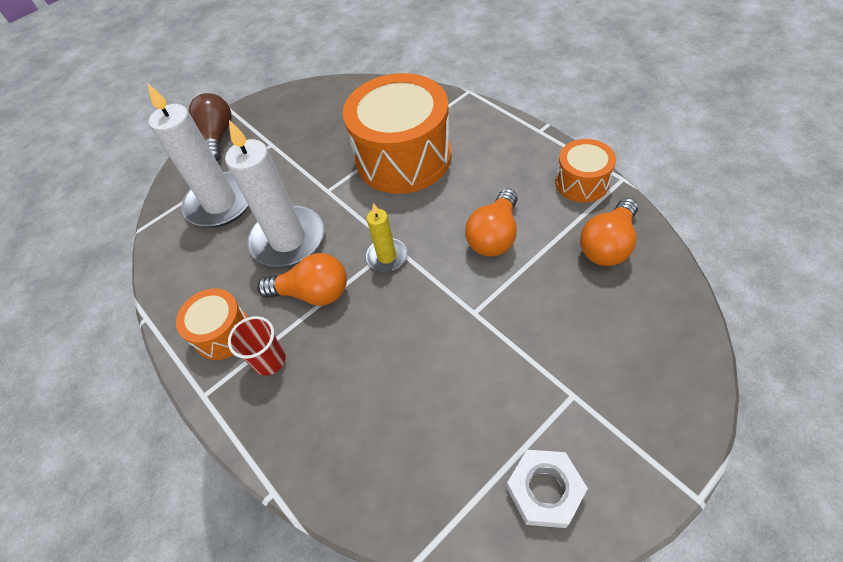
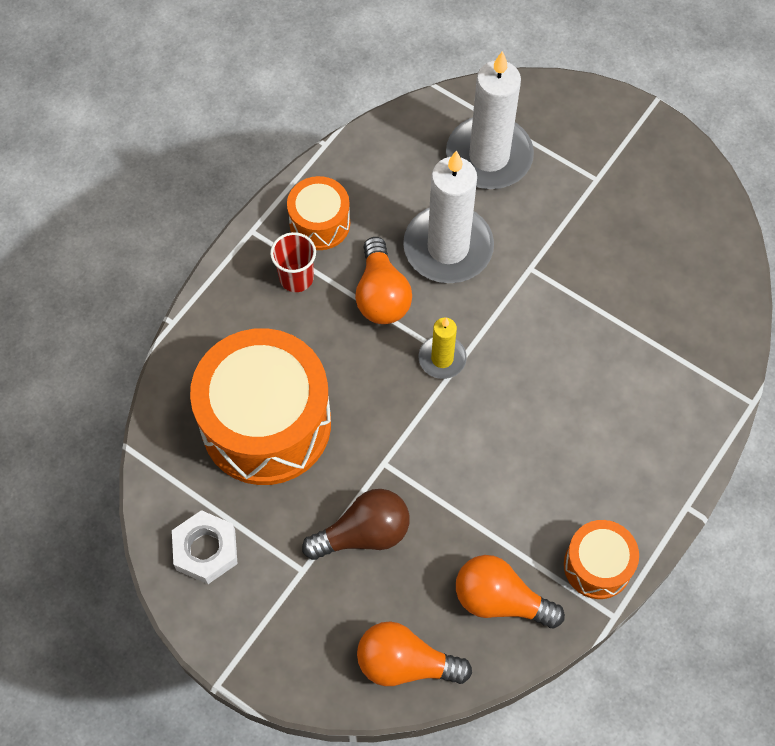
camera: 70 degrees right, 10 degrees up
(217, 137) = (597, 111): brown light bulb -> brown light bulb (363, 533)
(403, 157) = (602, 343): orange drum -> orange drum (266, 423)
(494, 236) = (492, 470): orange light bulb -> orange light bulb (405, 663)

